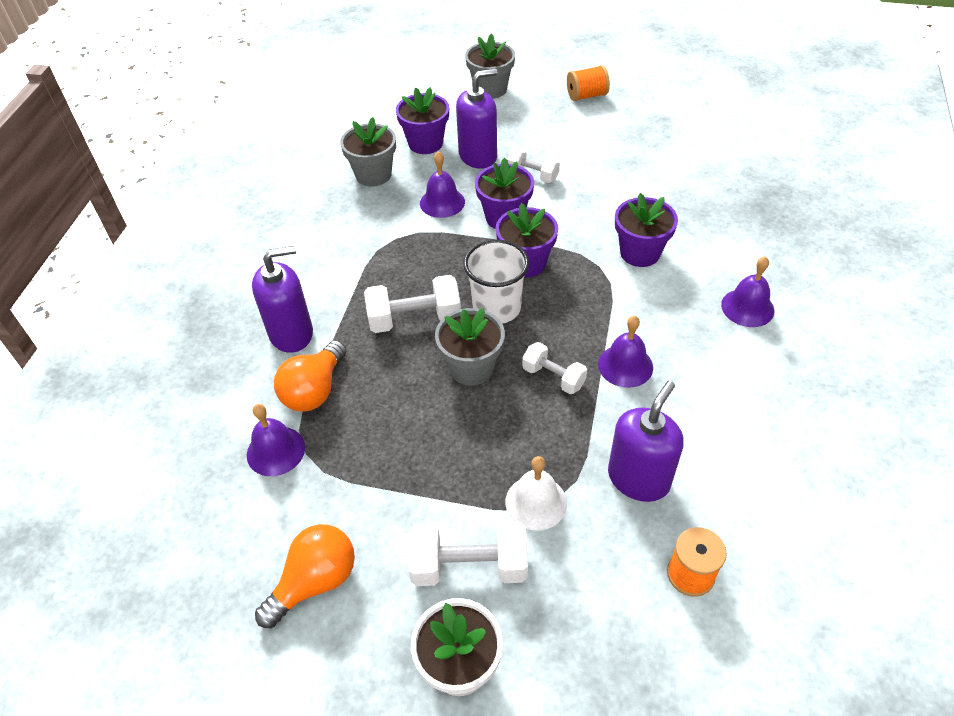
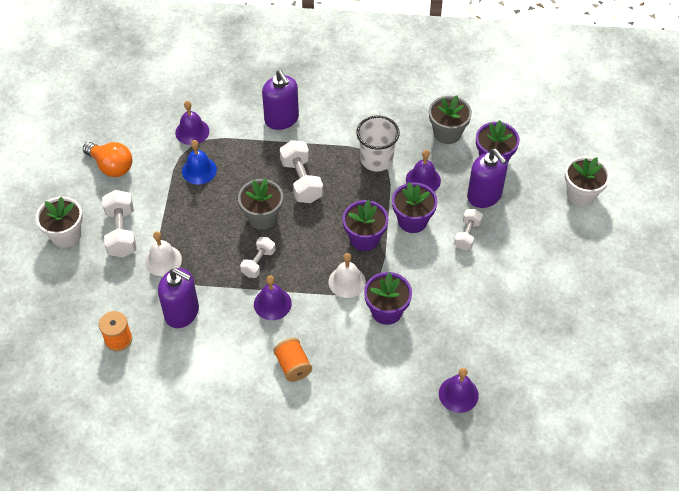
camera: 80 degrees right, 5 degrees up
(314, 390) = (237, 140): orange light bulb -> none
(361, 444) = (199, 170): none -> blue bell
(490, 89) = (581, 194): grey flower pot -> white flower pot
(496, 308) = (317, 225): white cup -> white cup (376, 160)
(586, 96) = (590, 266): orange spool -> orange spool (293, 366)
(593, 285) = (347, 282): none -> white bell
(747, 307) = (337, 382): purple bell -> purple bell (458, 394)

